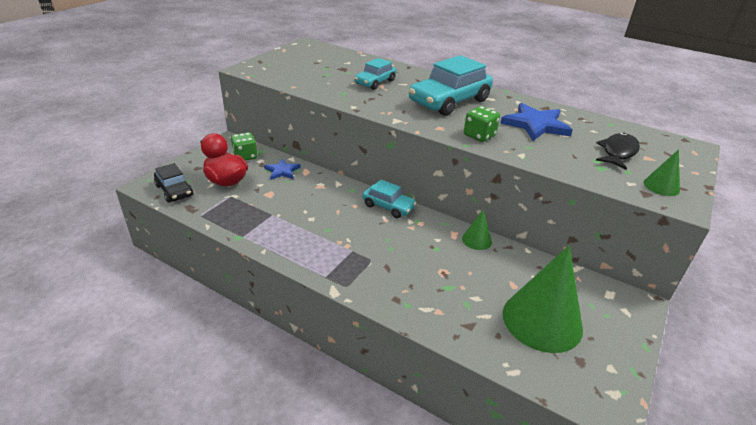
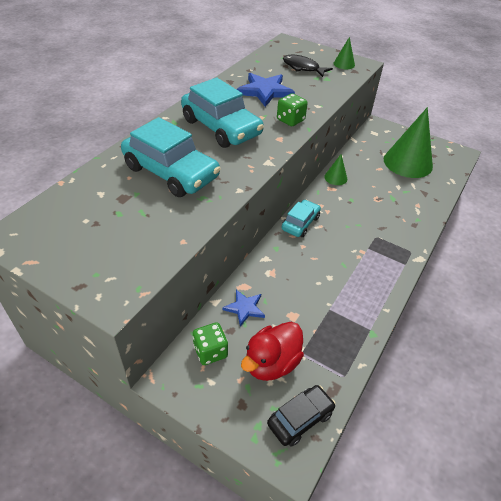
camera: 90 degrees left, 10 degrees up
(375, 82) = (171, 172): turquoise car -> turquoise car, size x1.79

